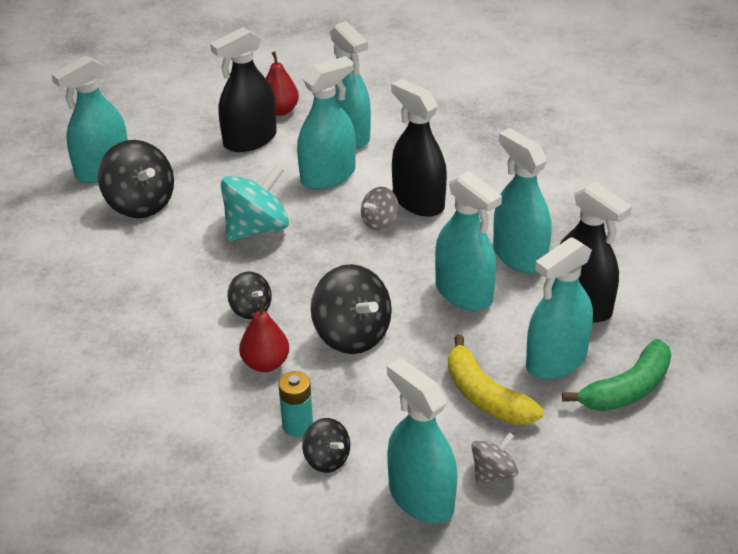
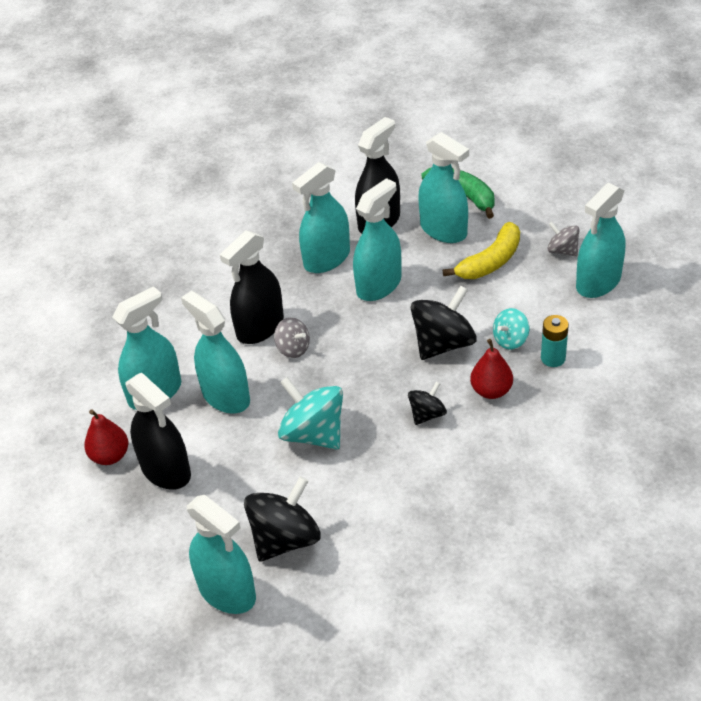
camera: 95 degrees left, 5 degrees up
(327, 459) = (580, 336): black spinning top -> none
(340, 392) = (510, 340): none -> turquoise spinning top

